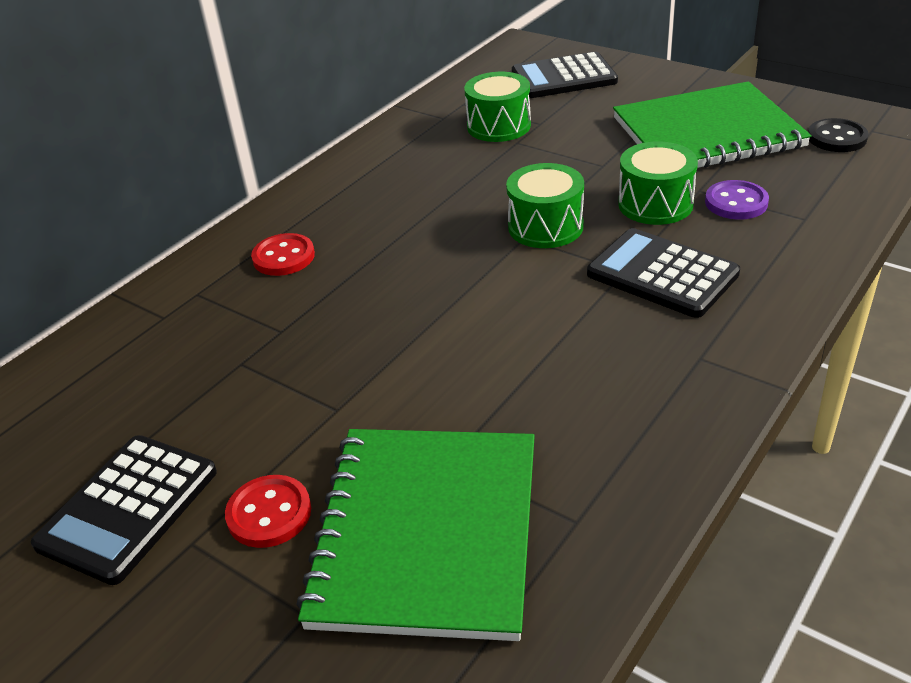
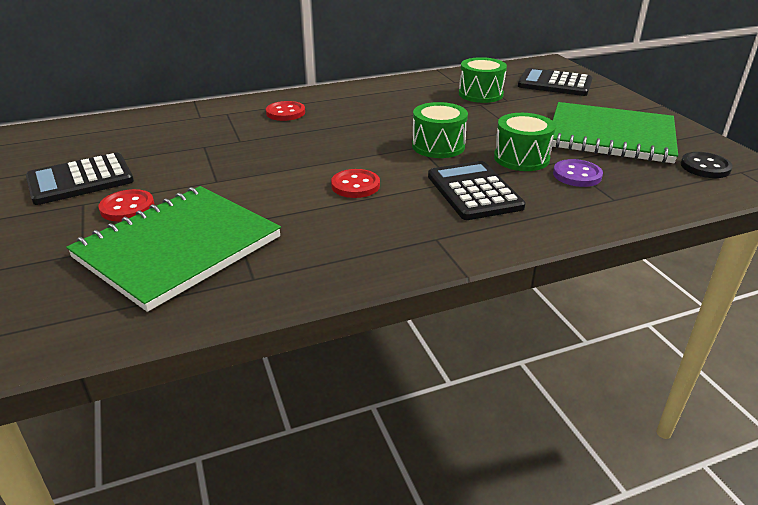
camera: 30 degrees right, 5 degrees down
(523, 329) = (355, 185): none -> red button

